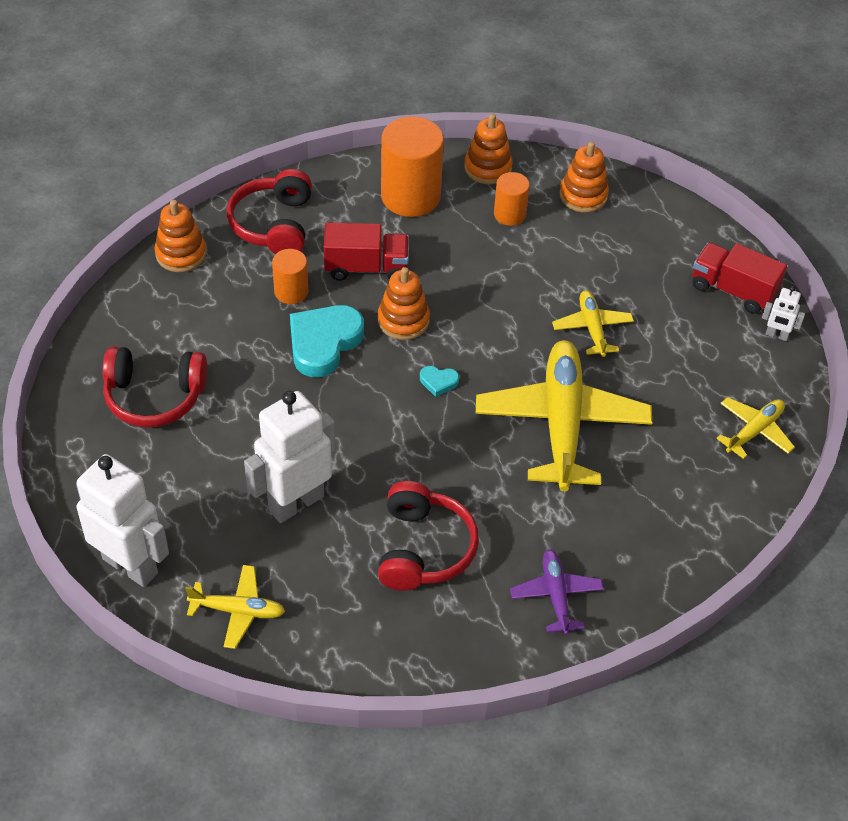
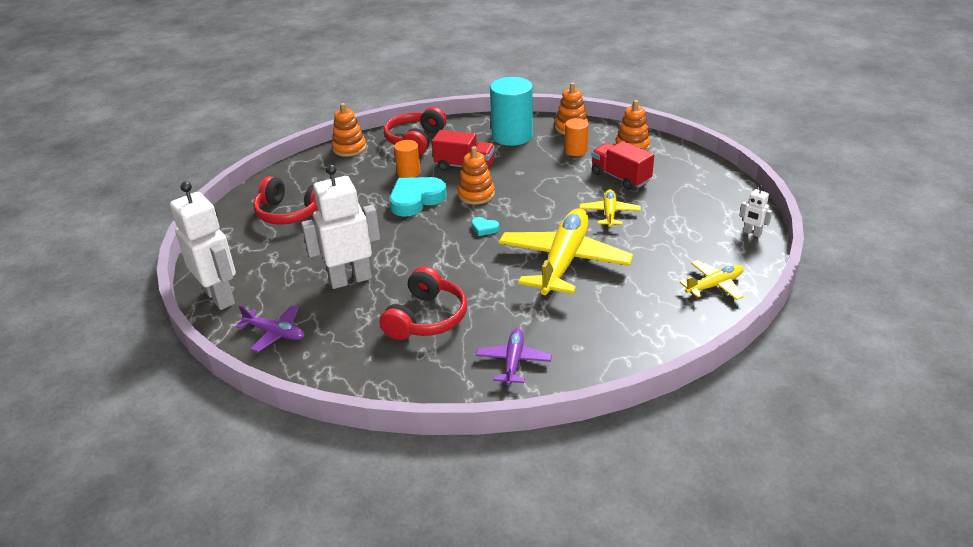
camera: 20 degrees right, 15 degrees down
(238, 611) = (275, 333): yellow plane -> purple plane
(410, 196) = (512, 136): orange cylinder -> turquoise cylinder
(733, 290) = (725, 205): red truck -> red truck (620, 177)

